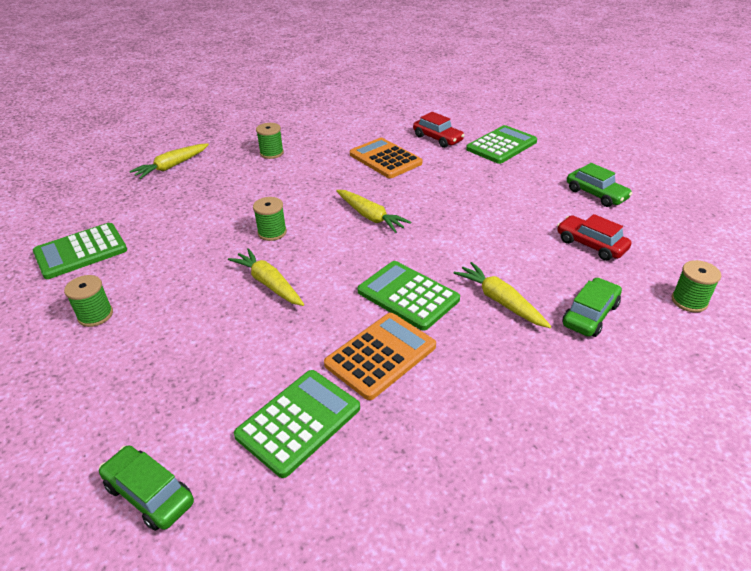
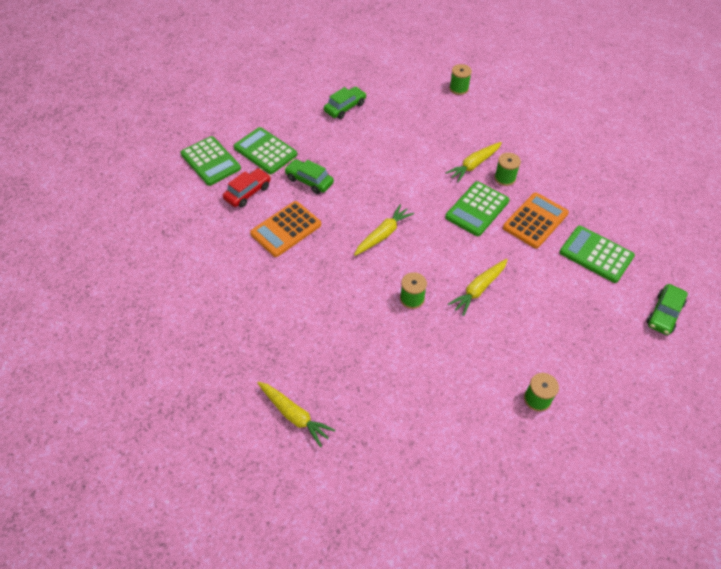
camera: 95 degrees left, 15 degrees up
(81, 251) = (458, 447): green calculator -> green calculator (210, 161)
(271, 153) = (268, 323): green spool -> green spool (505, 178)
(380, 355) = (535, 221): orange calculator -> orange calculator turned 90 degrees clockwise
(590, 315) = (478, 128): green car -> green car (309, 181)
(591, 245) = (408, 118): red car -> none

